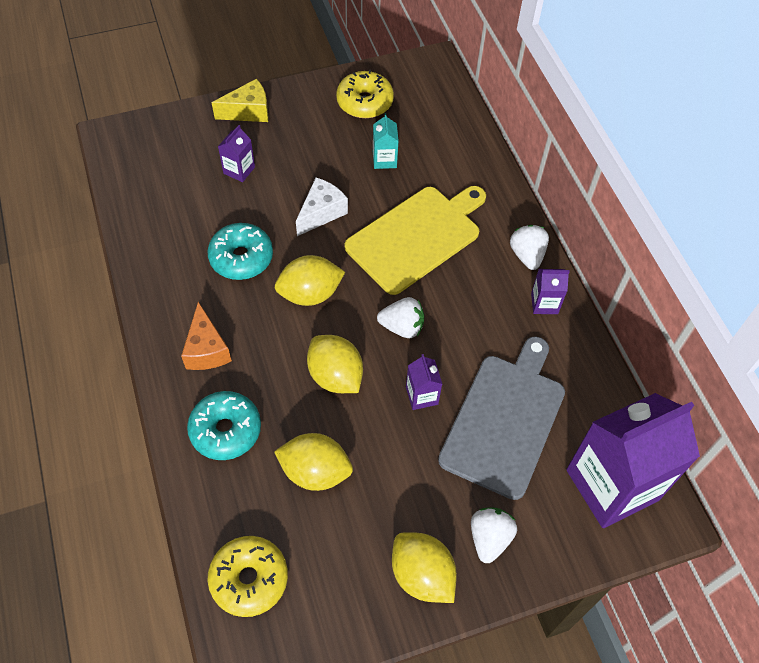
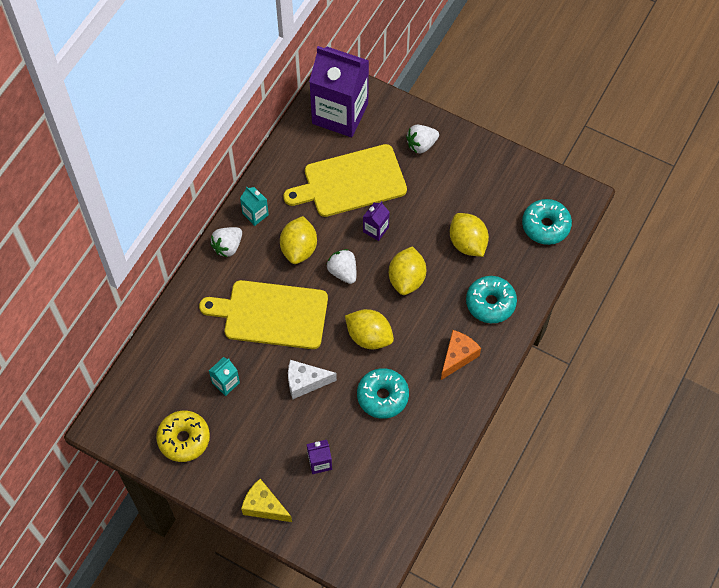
camera: 130 degrees left, 5 degrees up
(249, 579) = (545, 226): yellow donut -> turquoise donut
(422, 575) = (468, 158): yellow lemon -> yellow lemon (299, 248)
(505, 420) = (350, 182): grey cutting board -> yellow cutting board
(544, 303) = (255, 214): purple carton -> turquoise carton

